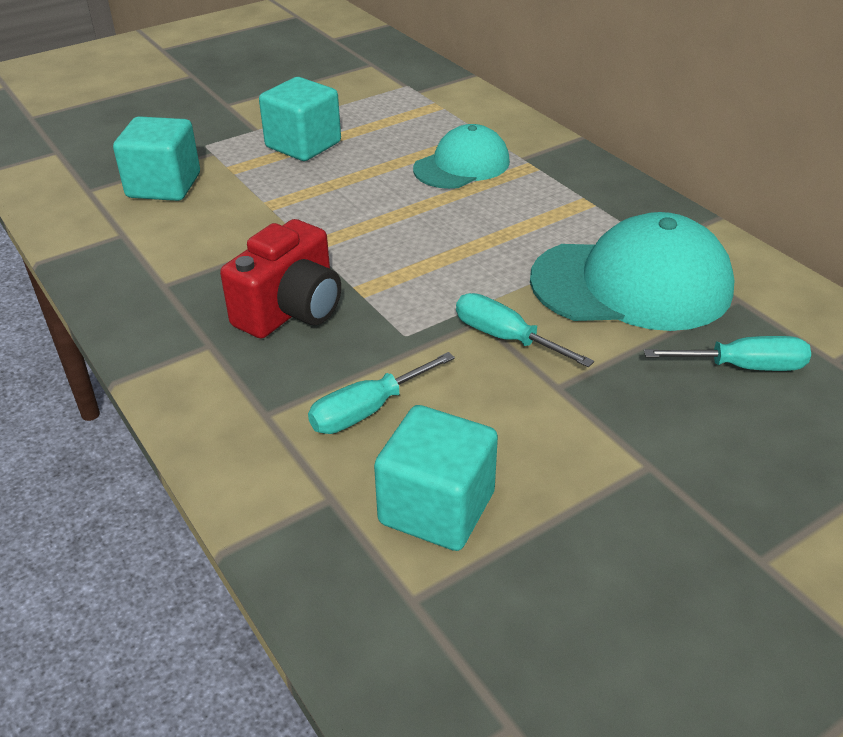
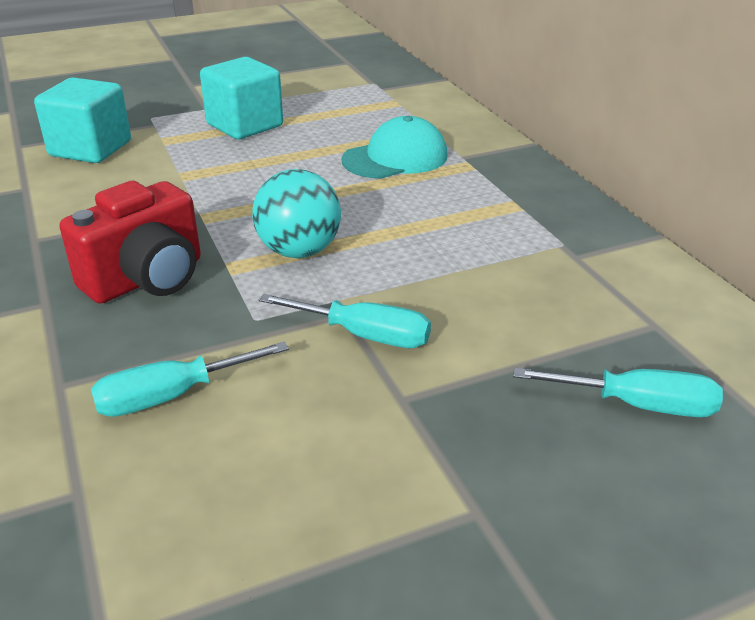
camera: 10 degrees right, 5 degrees down
(415, 268) = (299, 251): none -> turquoise ball
(437, 508) = (192, 525): turquoise cube -> none
(505, 338) = (364, 335): turquoise screwdriver -> turquoise screwdriver turned 150 degrees clockwise
(632, 284) = (533, 295): turquoise cap -> none

